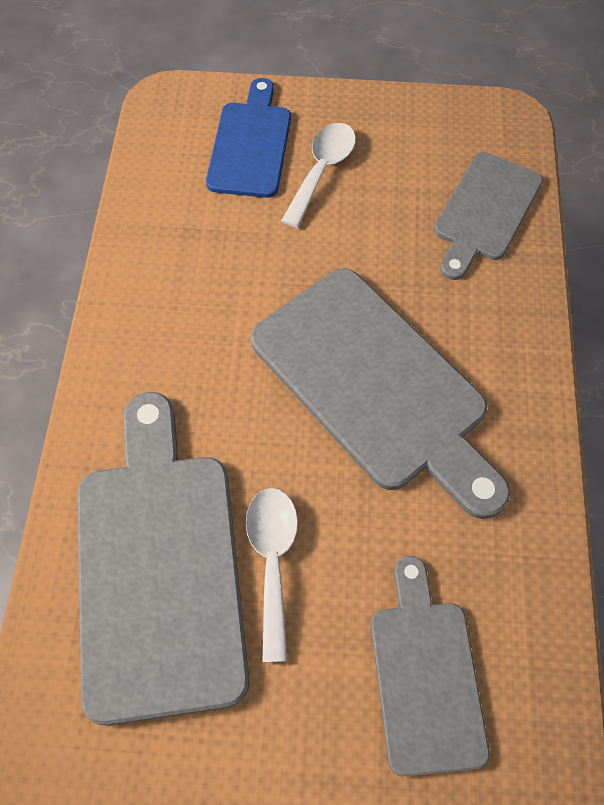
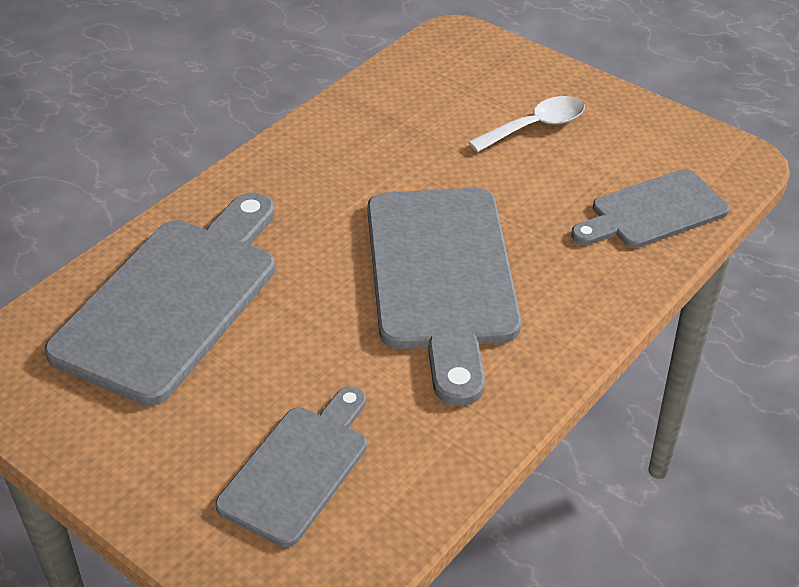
camera: 35 degrees right, 20 degrees down
(251, 144) = (493, 87): blue cutting board -> none
(272, 560) = (255, 339): white spoon -> none

